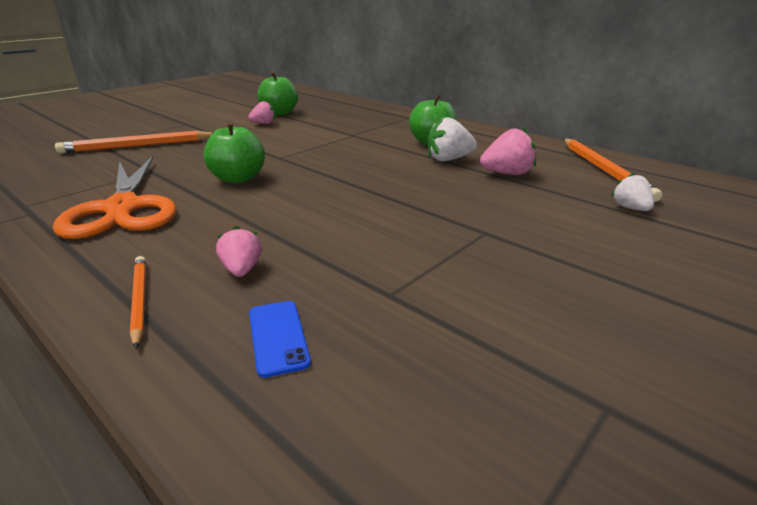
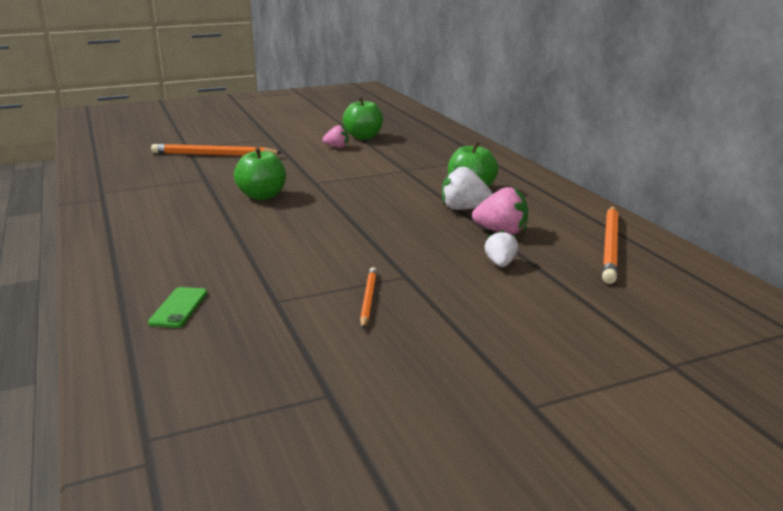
camera: 25 degrees right, 5 degrees down
(123, 208) = (161, 205): orange scissors -> none
(139, 300) = (121, 268): orange pencil -> orange pencil (368, 299)
(242, 270) = (197, 264): pink strawberry -> none
(278, 337) = (179, 307): blue phone -> green phone
(630, 208) = (573, 284): white strawberry -> white strawberry (500, 264)

